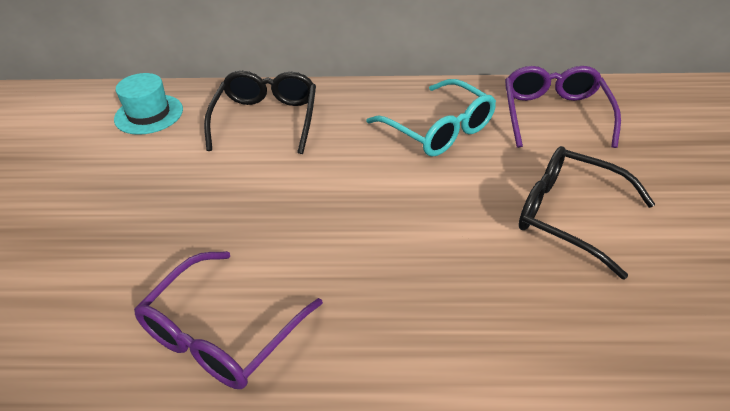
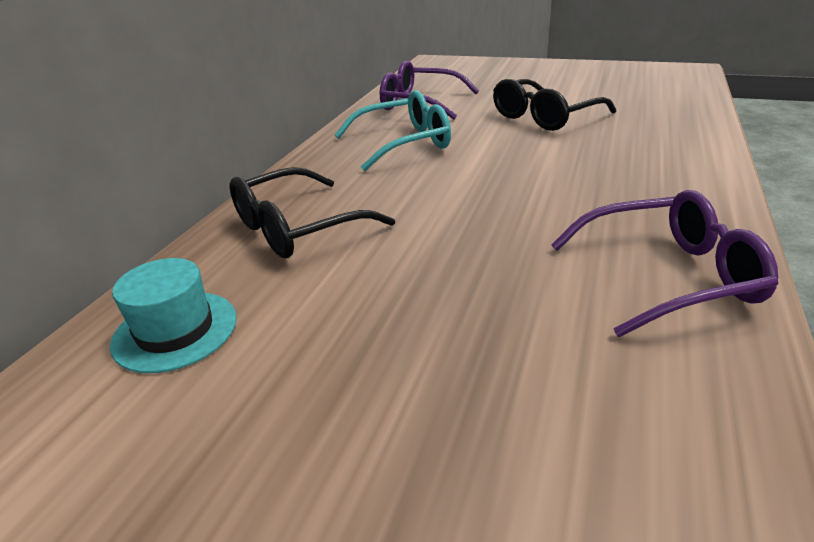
camera: 70 degrees left, 10 degrees down
(222, 333) = (668, 276): purple glasses -> purple glasses turned 60 degrees counterclockwise
(266, 119) = (297, 228): black glasses -> black glasses turned 60 degrees counterclockwise

